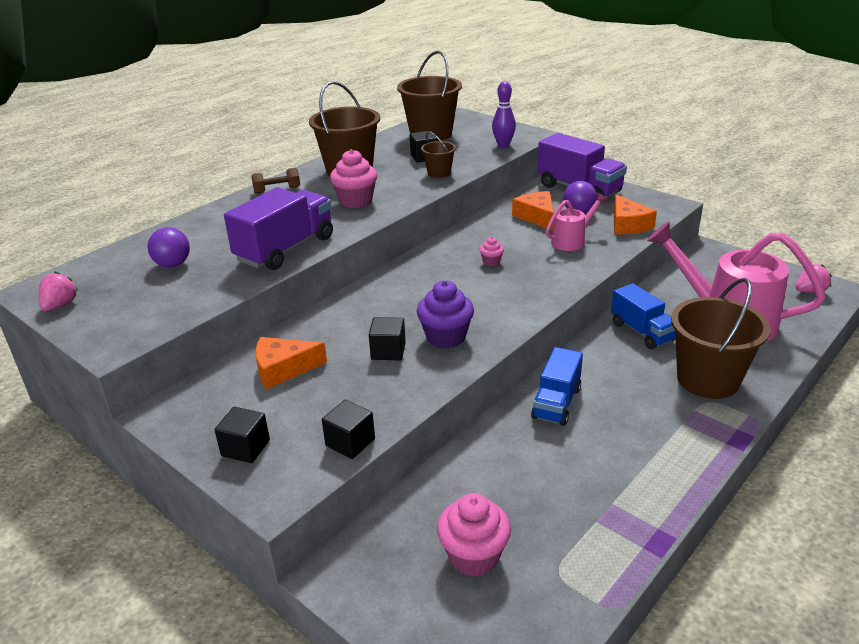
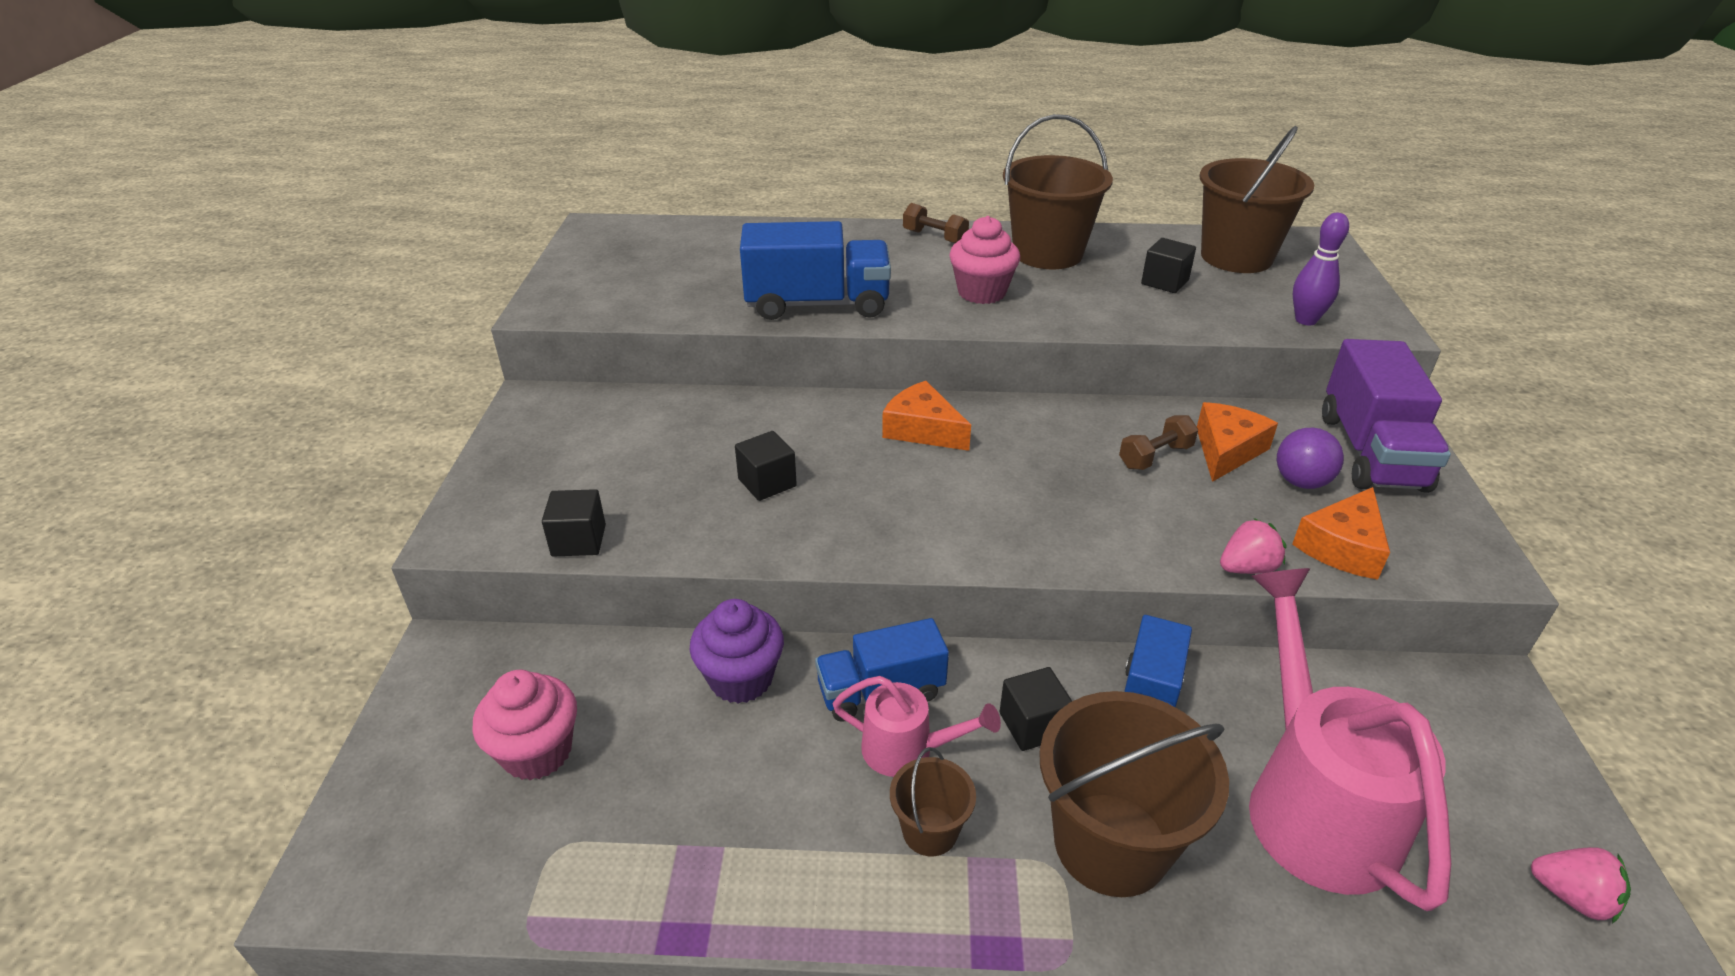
camera: 50 degrees right, 5 degrees up
(60, 305) = (584, 250): pink strawberry -> pink strawberry (1247, 568)
(173, 264) = (712, 262): purple ball -> none
(245, 448) = (518, 477): black cube -> black cube (1033, 725)
(283, 369) = (664, 430): orange cheese -> orange cheese (922, 429)
(285, 249) = (817, 304): purple truck -> blue truck
(439, 173) = (1140, 311): brown bucket -> brown bucket (930, 831)
(446, 337) = (840, 512): purple cupcake -> purple cupcake (741, 678)
(491, 262) = (1054, 466): pink cupcake -> none
(518, 234) = (1155, 456): none -> brown dumbbell
(572, 241) = (1210, 512): pink watering can -> pink watering can (908, 750)

